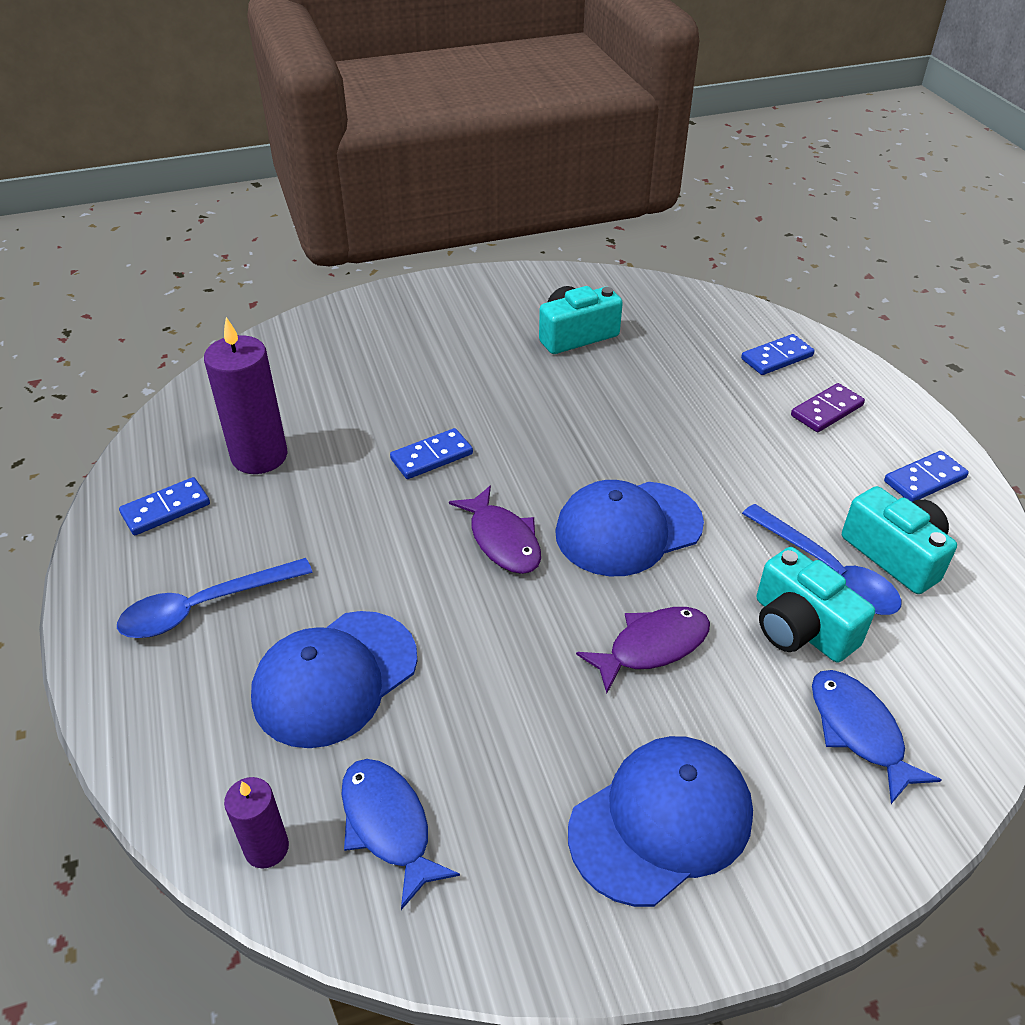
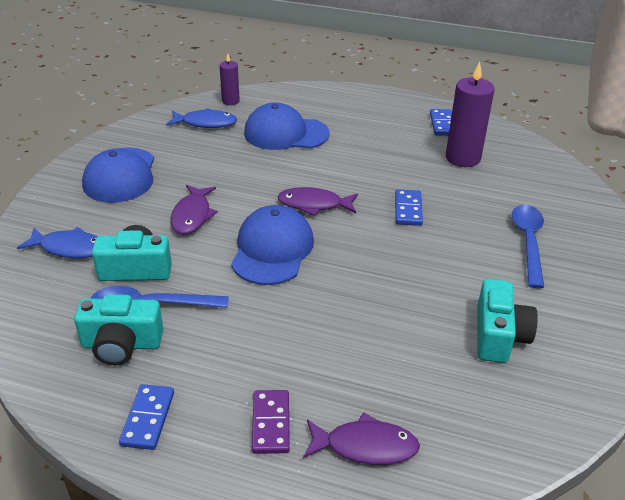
camera: 125 degrees right, 5 degrees down
(204, 607) = (363, 118): blue spoon -> blue spoon (528, 242)
(335, 678) = (286, 133): blue cap -> blue cap turned 75 degrees counterclockwise
(776, 357) = (365, 446): blue domino -> purple fish

